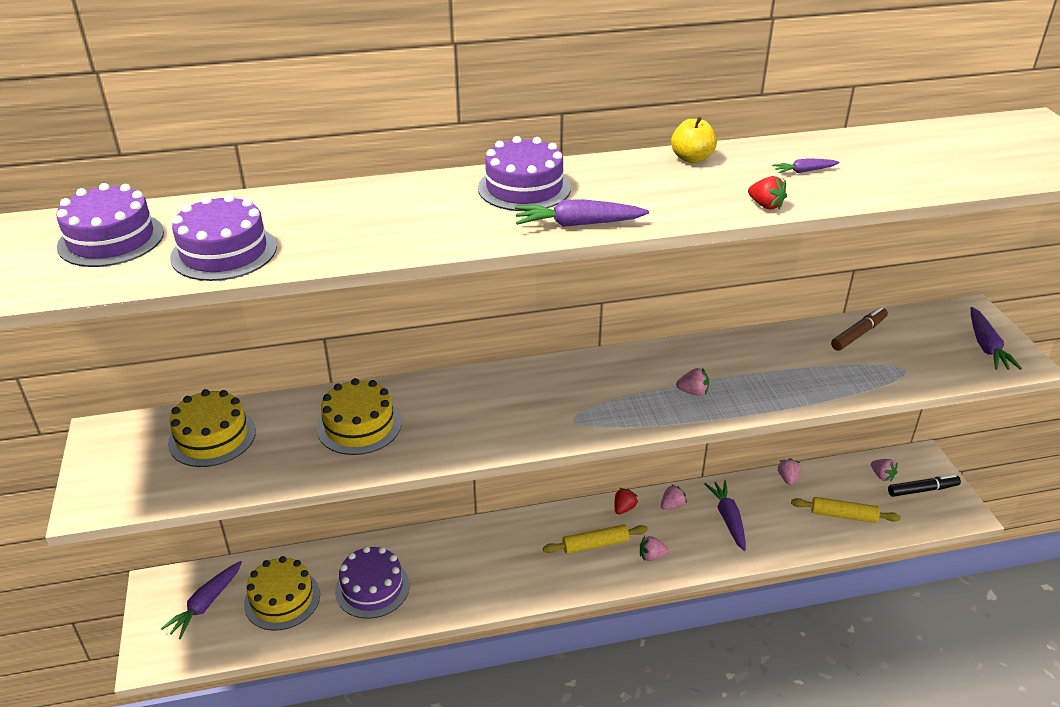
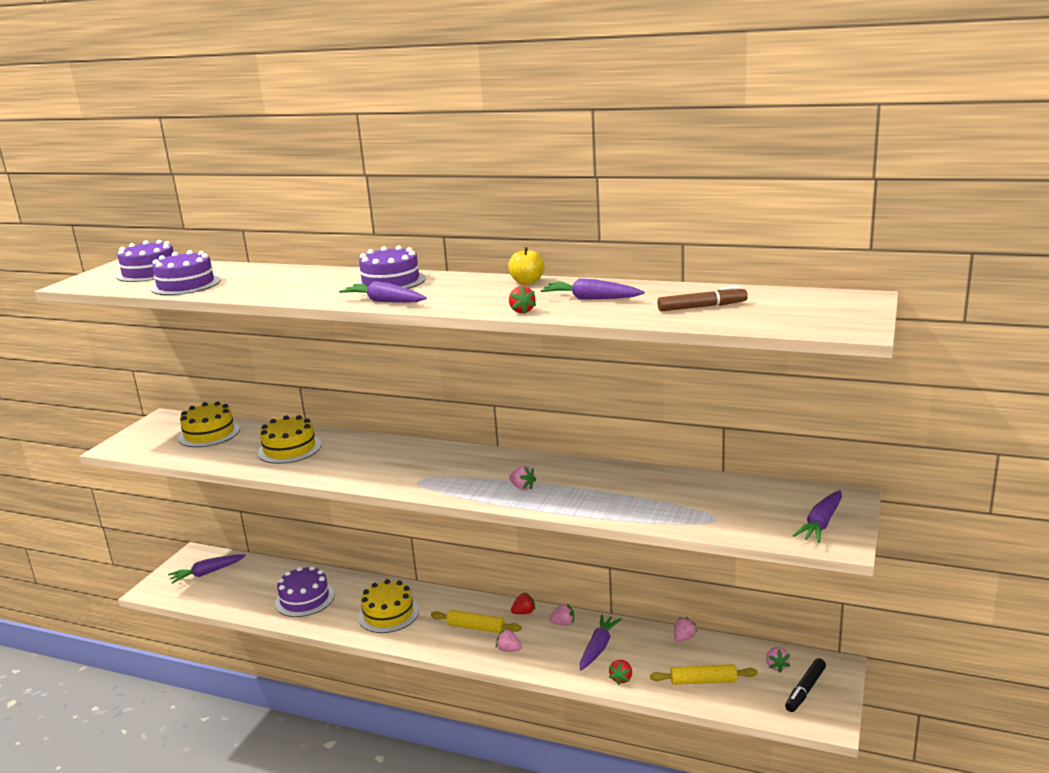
camera: 35 degrees right, 15 degrees down
(282, 599) = (249, 586): yellow cake -> yellow cake (388, 614)
(778, 543) = (621, 679): none -> red strawberry
(804, 171) = (591, 299): purple carrot -> purple carrot, size x1.78
(843, 515) = (703, 681): yellow rolling pin -> yellow rolling pin turned 45 degrees counterclockwise
(858, 334) = (712, 487): brown marker -> brown marker (702, 307)
(922, 490) = (805, 690): black marker -> black marker turned 105 degrees clockwise

